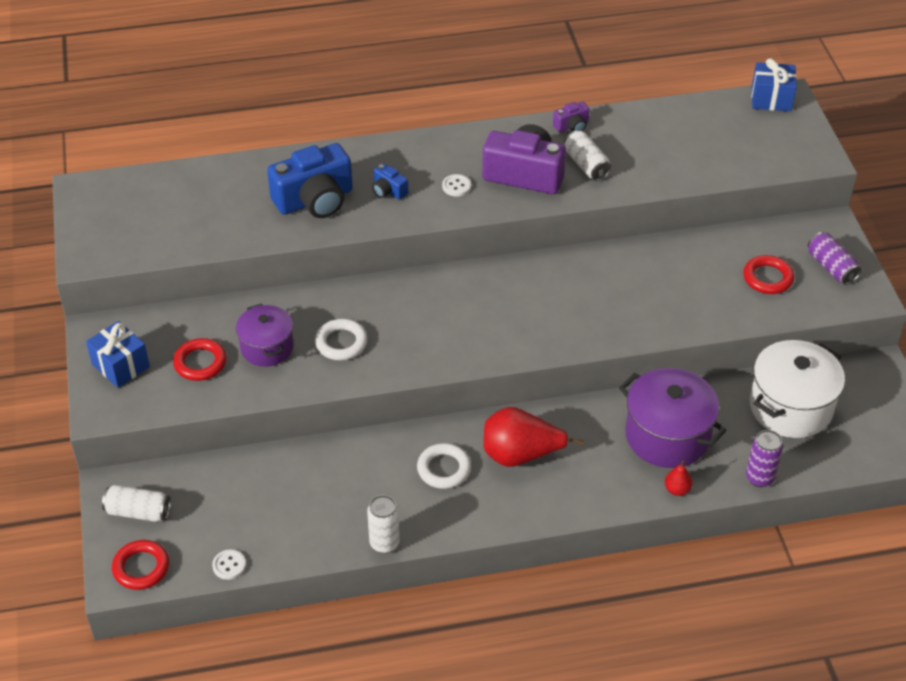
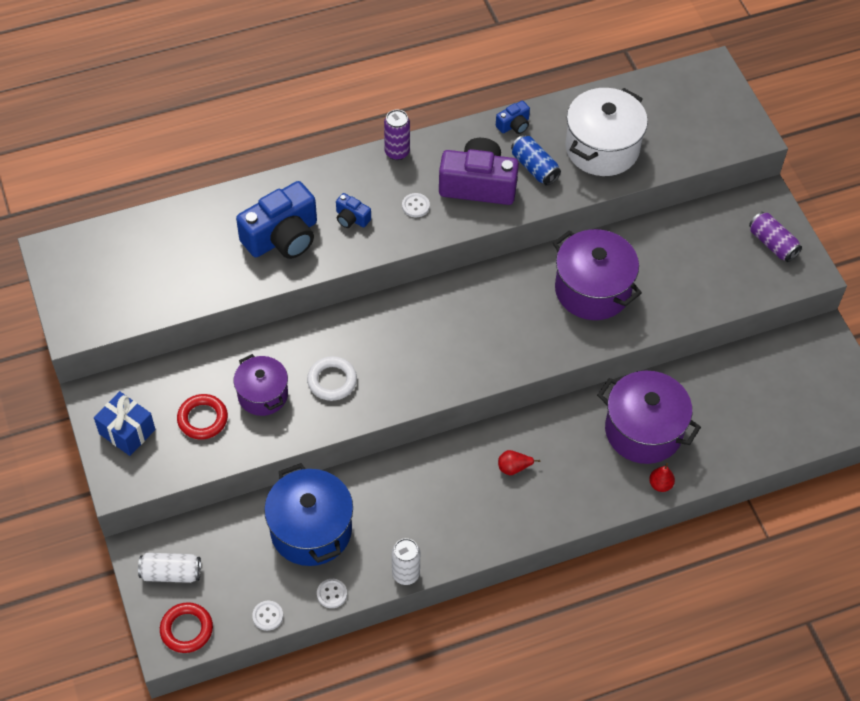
camera: 10 degrees left, 10 degrees up
(293, 489) = (311, 530): none -> blue pot
(301, 552) = (332, 594): none -> white button
(444, 469) = (446, 491): white ring -> none
(520, 455) = (513, 468): red pear -> red pear, size x0.46
(572, 126) = (514, 125): purple camera -> blue camera
(586, 165) = (534, 167): white can -> blue can
(631, 289) = (592, 290): none -> purple pot
(759, 477) = (732, 463): purple can -> purple can (397, 152)
(768, 278) = (716, 262): red ring -> none
(771, 99) = (697, 73): blue gift -> none
(790, 407) = (750, 386): white pot -> white pot (602, 148)

